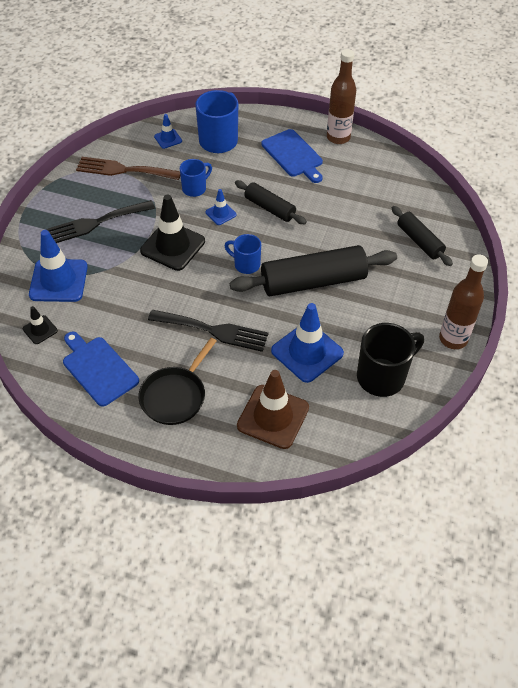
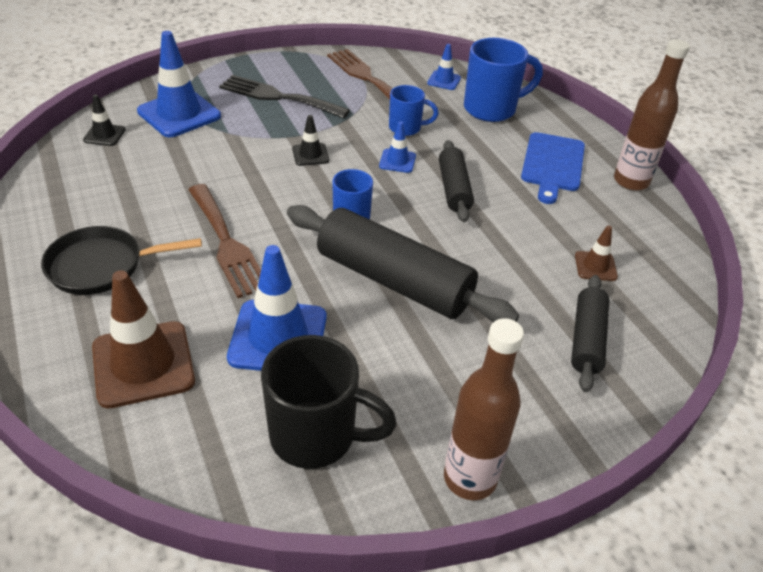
camera: 45 degrees right, 10 degrees down
(98, 369) = (89, 194): blue cutting board -> none
(172, 246) = (310, 155): black traffic cone -> black traffic cone, size x0.49
(213, 330) = (227, 243): black fork -> brown fork
(380, 200) = (595, 266): none -> brown traffic cone

